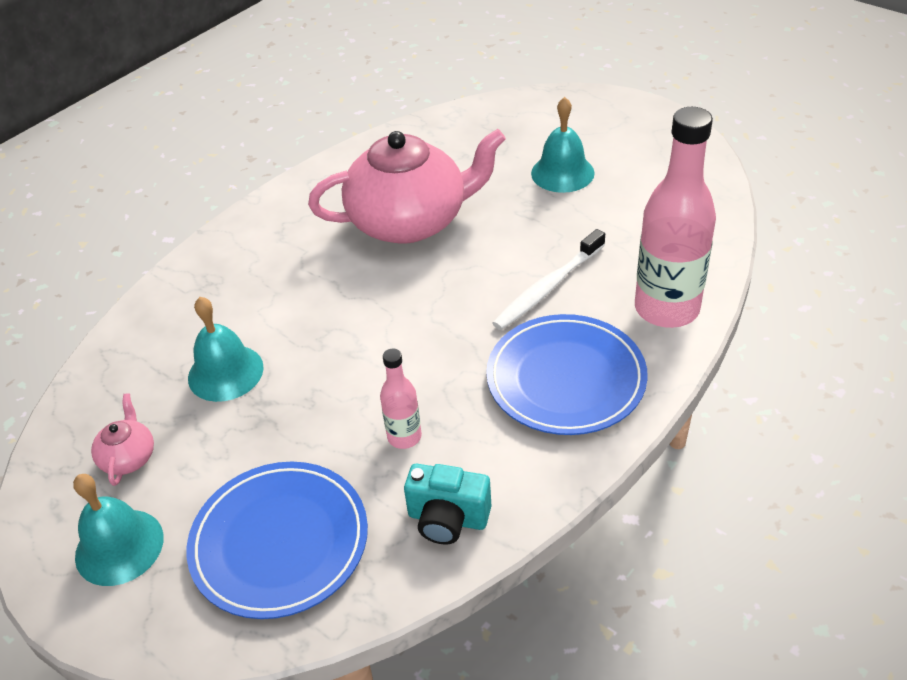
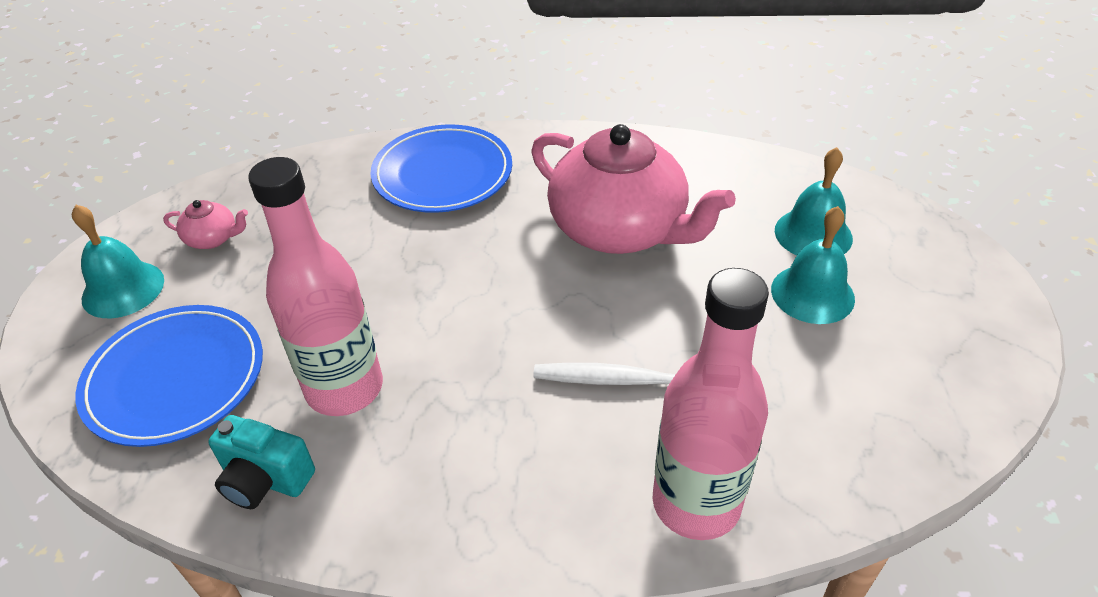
camera: 50 degrees right, 0 degrees up
(129, 457) = (213, 238): pink teapot -> pink teapot turned 45 degrees clockwise
(225, 372) = (337, 233): turquoise bell -> turquoise bell (813, 234)
(404, 437) = (344, 388): pink bottle -> pink bottle, size x2.06
(447, 519) = (265, 480): turquoise camera -> turquoise camera turned 45 degrees counterclockwise
(566, 379) = (512, 470): blue plate -> blue plate (442, 174)

